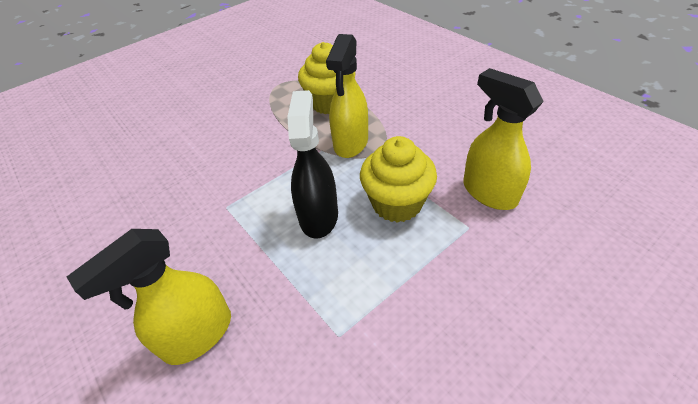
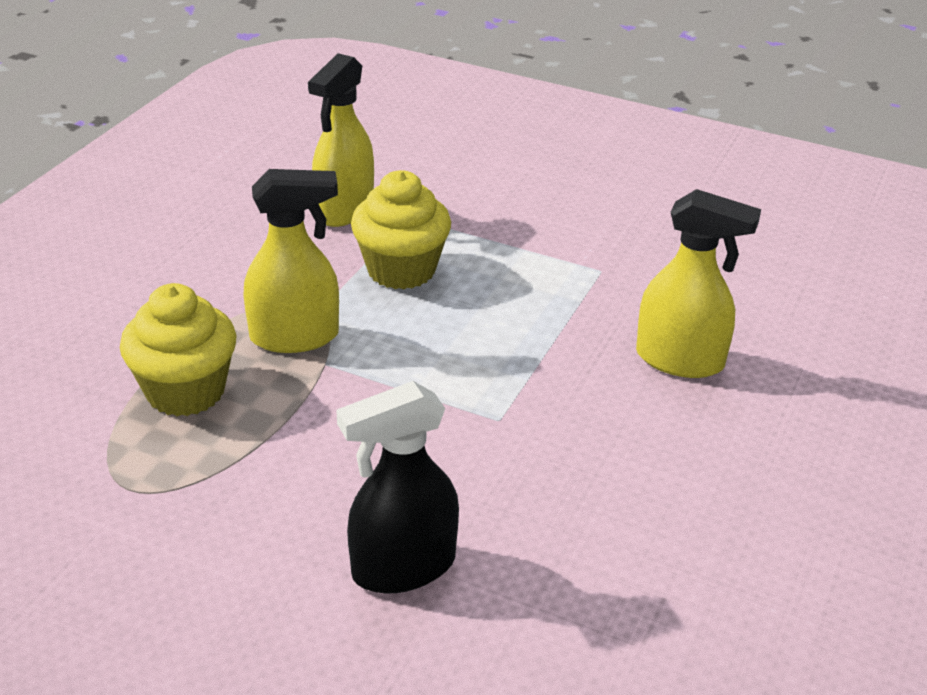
camera: 120 degrees left, 10 degrees down
(318, 216) = (460, 326): black spray bottle -> black spray bottle (403, 567)

